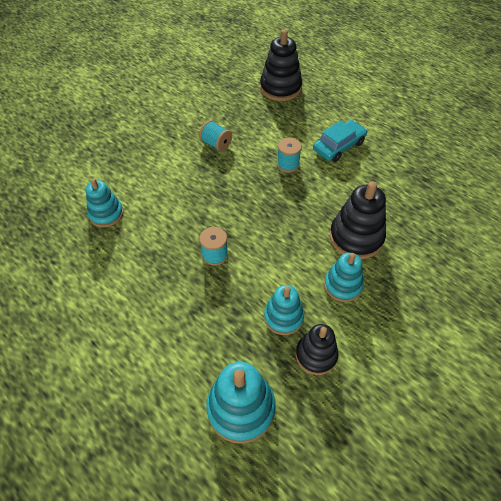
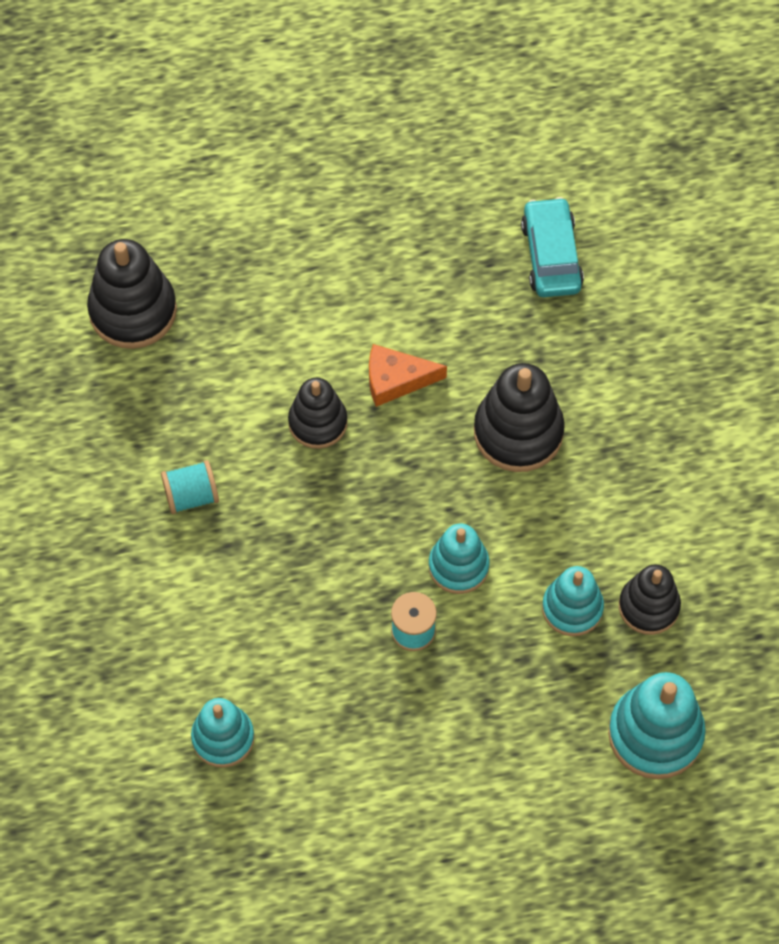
camera: 55 degrees left, 10 degrees up
(288, 164) = (318, 422): turquoise spool -> black stacking toy
(334, 179) = (396, 380): none -> orange cheese
(339, 146) = (337, 325): turquoise car -> turquoise car (551, 255)
(342, 285) = (578, 505): turquoise stacking toy -> turquoise stacking toy (458, 566)

